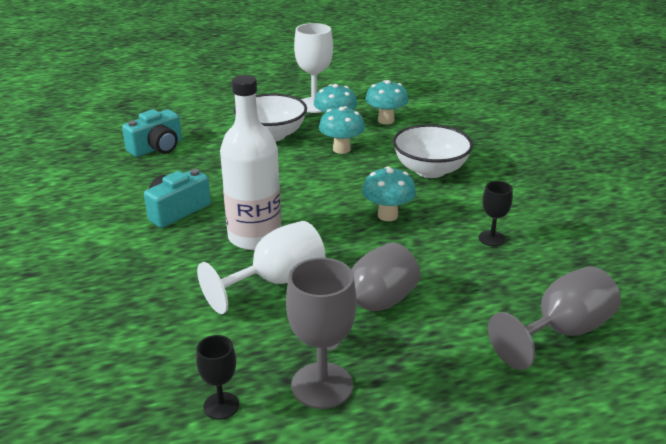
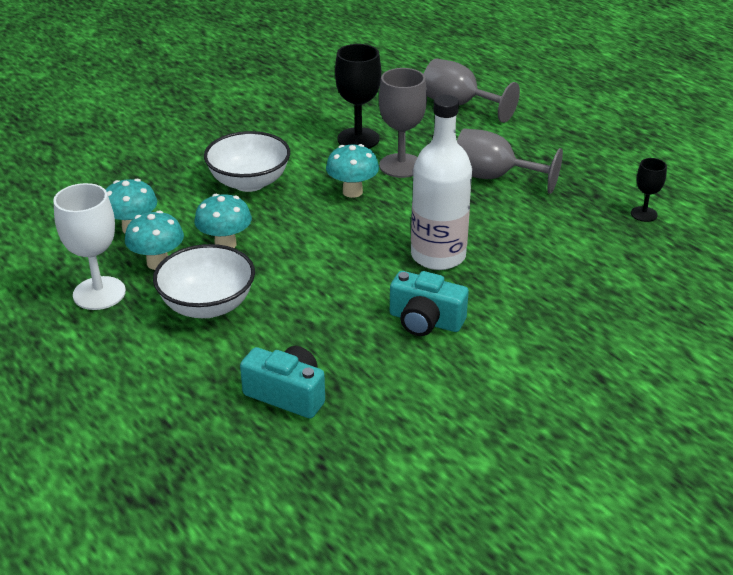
camera: 110 degrees left, 5 degrees up
(276, 281) = (494, 227): white goblet -> none
(322, 385) = (589, 180): grey goblet -> grey goblet (401, 166)
(492, 238) = (358, 139): black goblet -> black goblet, size x1.79

